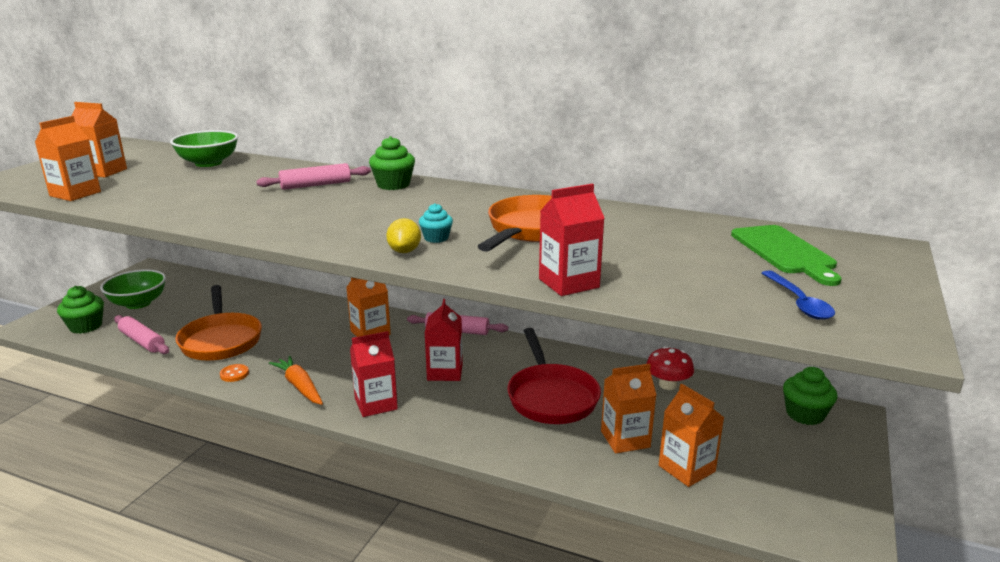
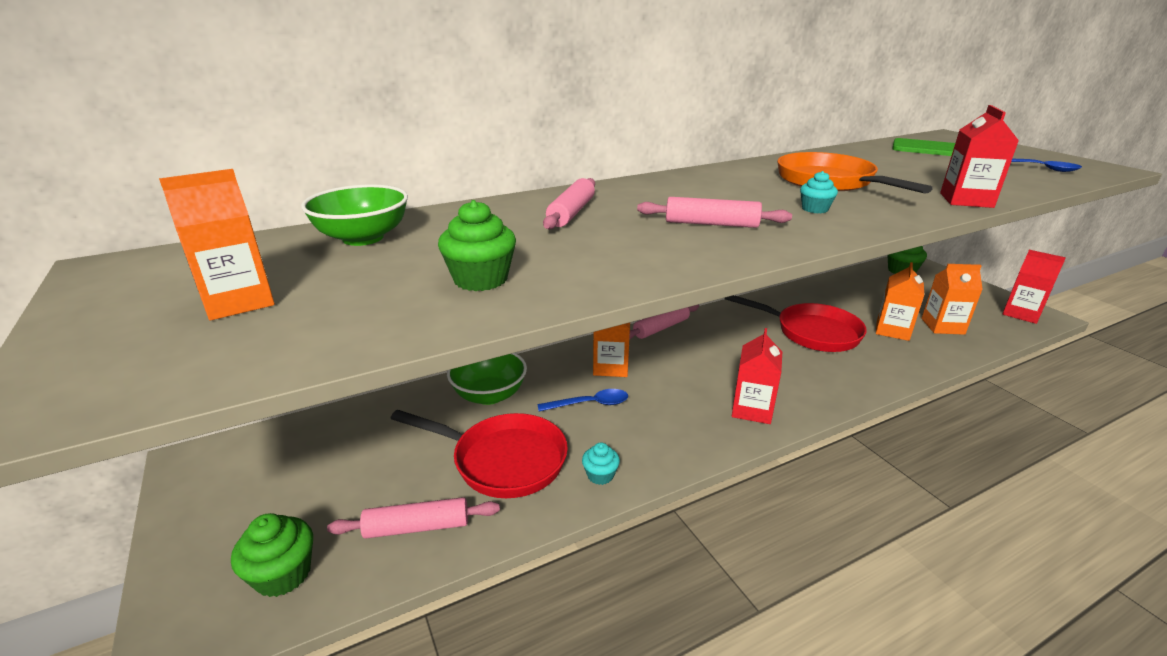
camera: 50 degrees left, 5 degrees up
(75, 194) = (318, 339): orange carton -> none
(138, 303) = (290, 500): green bowl -> green bowl (489, 395)
(221, 340) = (503, 460): orange pan -> red pan
(234, 374) = (600, 475): orange button -> turquoise cupcake
(300, 386) = (675, 440): orange carrot -> none
(312, 343) = (590, 404): none -> blue spoon
(346, 219) = (711, 224): none -> pink rolling pin
(393, 185) = (629, 190): green cupcake -> green cupcake (480, 279)
(404, 251) = (839, 225): yellow lemon -> none
(445, 372) = (728, 358): red carton -> red carton (1021, 314)
(667, 385) = (831, 290): red mushroom -> none

